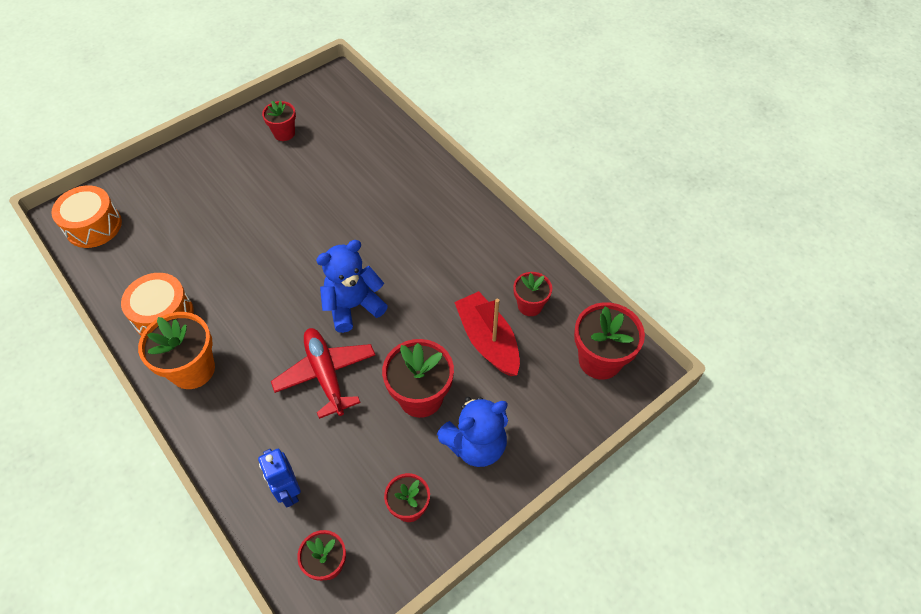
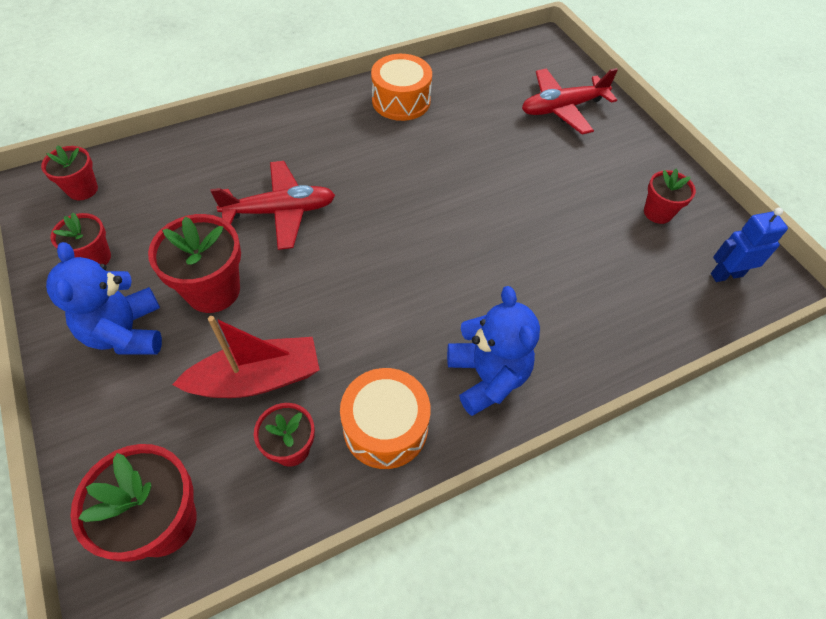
camera: 100 degrees right, 0 degrees up
(94, 226) = (526, 59): orange drum -> orange drum (385, 427)
(167, 194) = (562, 108): none -> red plane
(192, 369) = (330, 117): orange flower pot -> none
(288, 491) = (169, 170): blue robot -> blue robot (726, 274)
(353, 306) = (361, 246): blue teddy bear -> blue teddy bear (487, 377)

